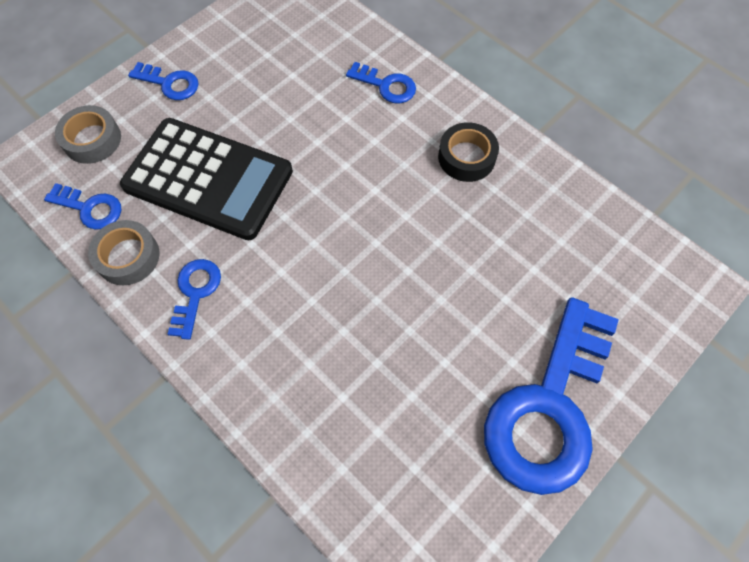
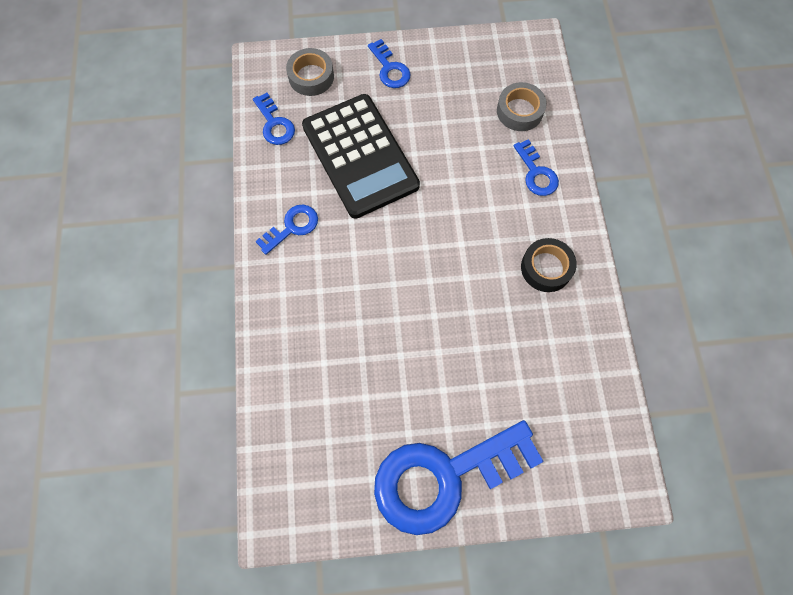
camera: 40 degrees right, 5 degrees up
(128, 257) = (272, 173): grey tape -> grey tape (519, 111)

